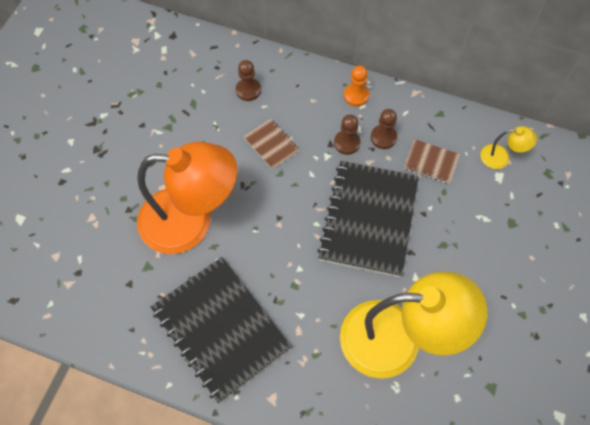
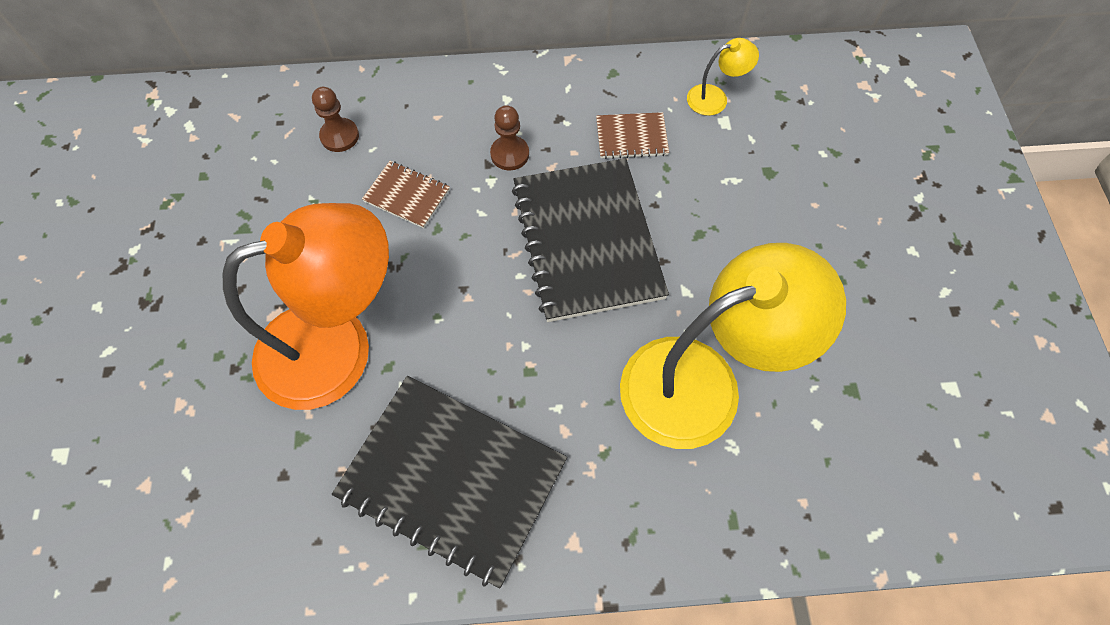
camera: 25 degrees left, 0 degrees up
(356, 95) = (492, 90): orange pawn -> none
(383, 137) = (555, 129): brown pawn -> none

